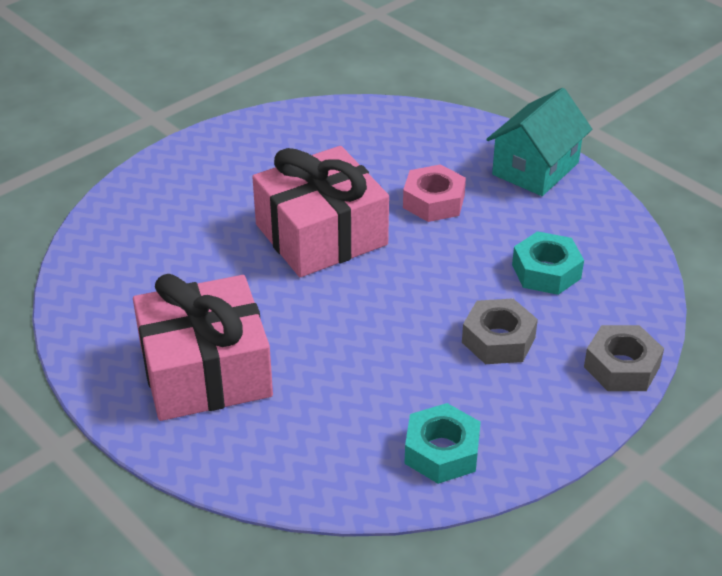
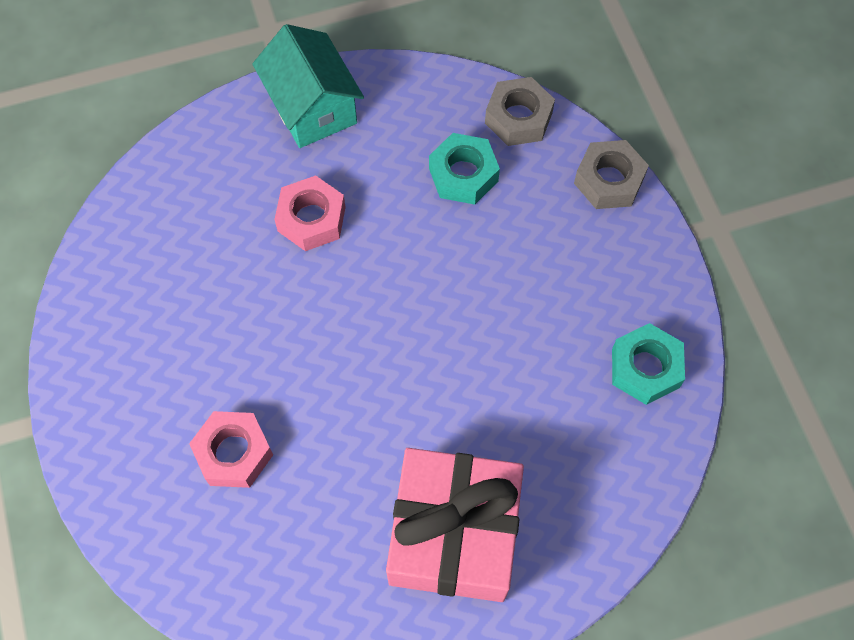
camera: 65 degrees left, 25 degrees up
(207, 228) = (233, 453): none -> pink nut
(321, 235) = (306, 344): pink gift -> none
(498, 340) = (532, 258): grey nut -> grey nut (518, 118)

